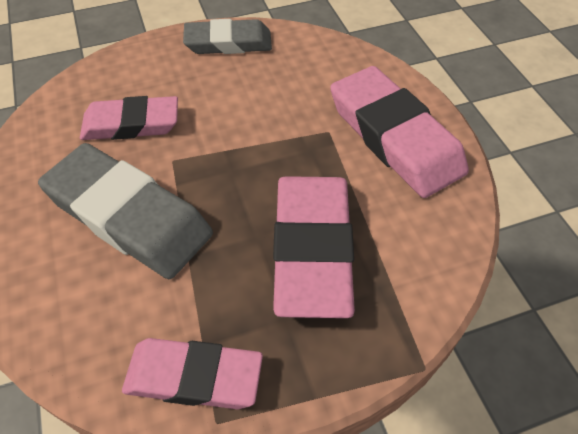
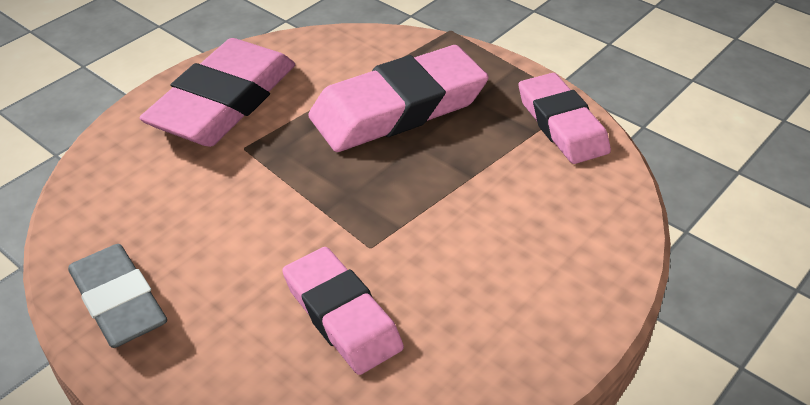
camera: 120 degrees left, 10 degrees down
(129, 216) = (466, 239): grey eraser -> none

